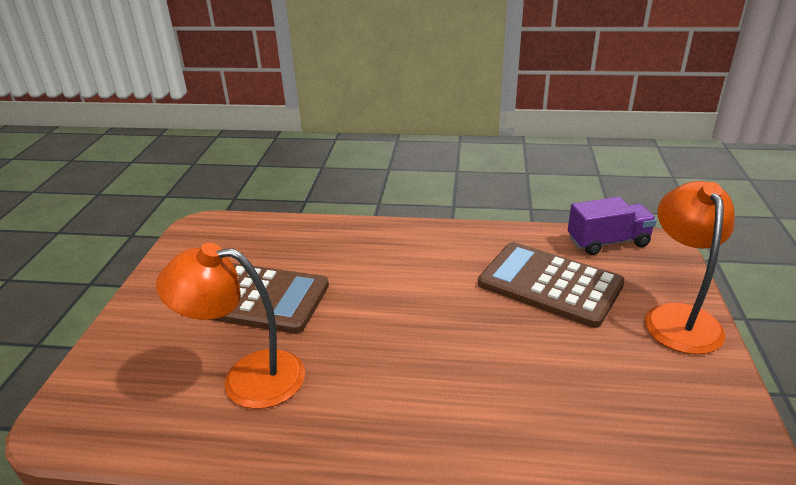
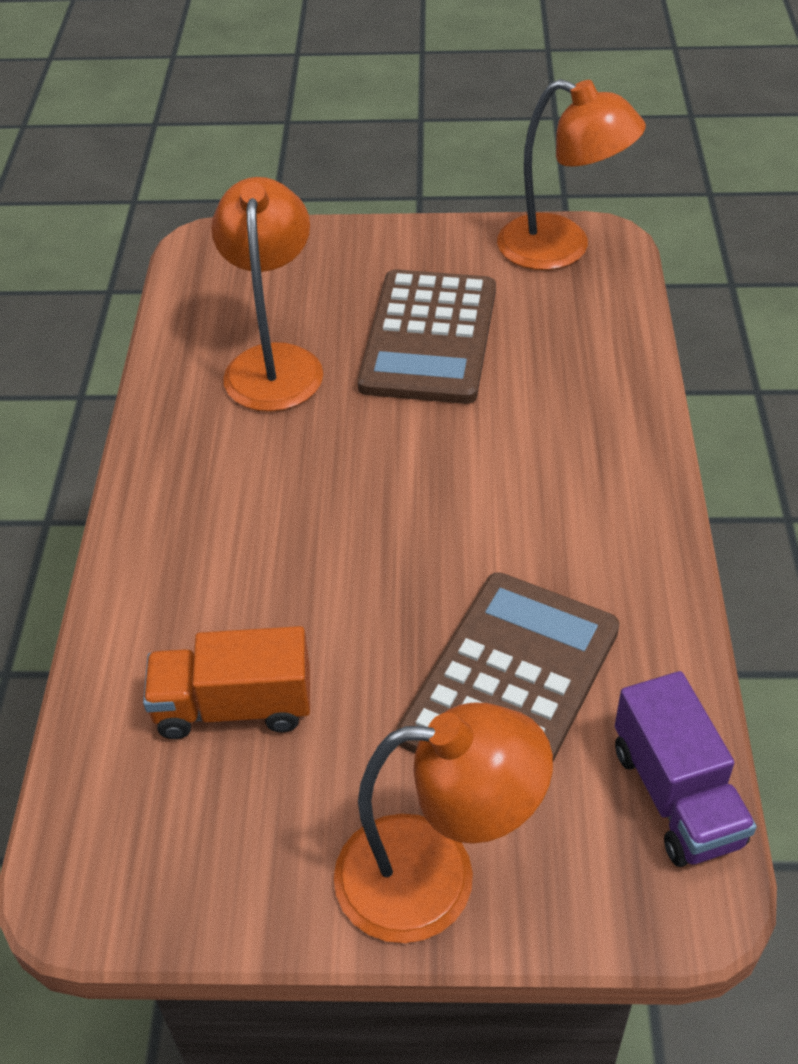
camera: 85 degrees right, 15 degrees up
(199, 240) = (561, 249): none -> orange lamp
(584, 400) = (234, 706): none -> orange truck

